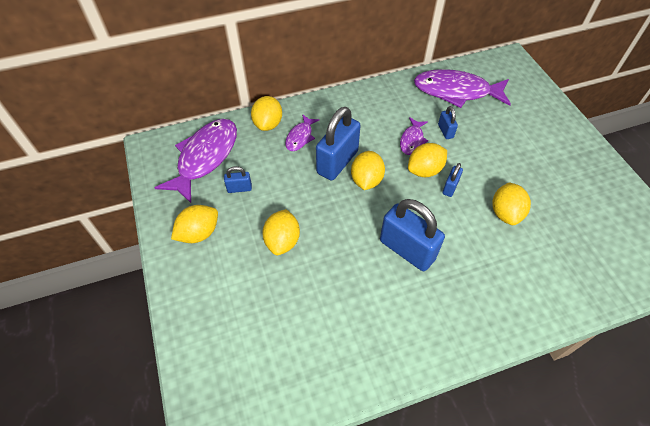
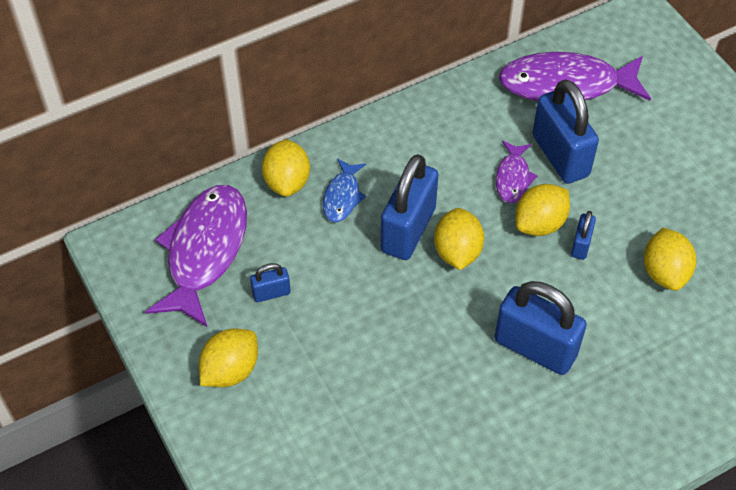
camera: 10 degrees left, 0 degrees up
(282, 241) = (355, 363): yellow lemon -> none
(300, 137) = (342, 197): purple fish -> blue fish
(445, 131) = (560, 156): blue padlock -> blue padlock, size x2.13

